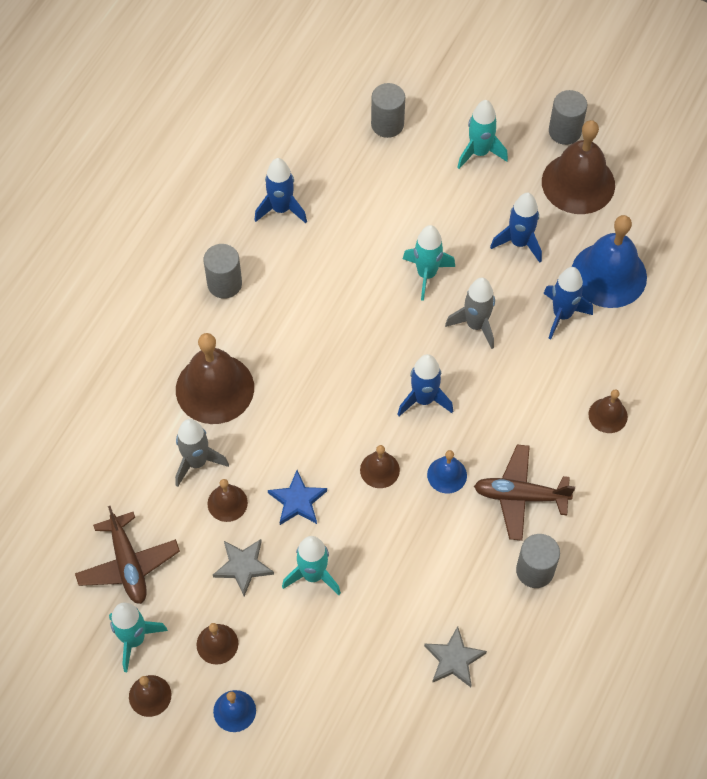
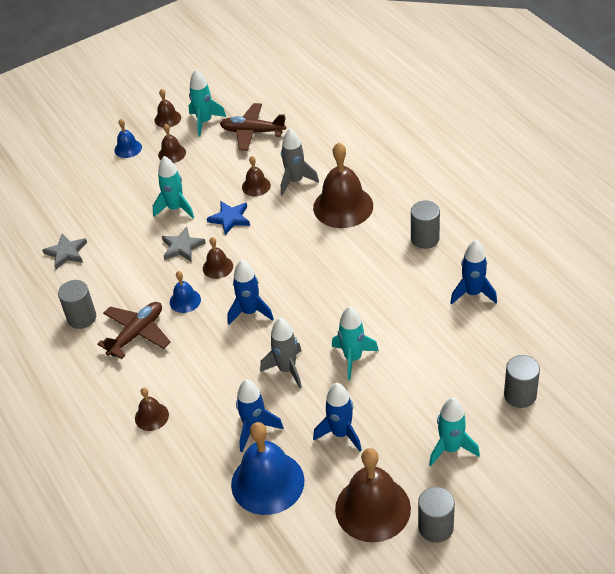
camera: 125 degrees right, 15 degrees down
(243, 566) = (208, 179): grey star -> grey star (182, 247)

